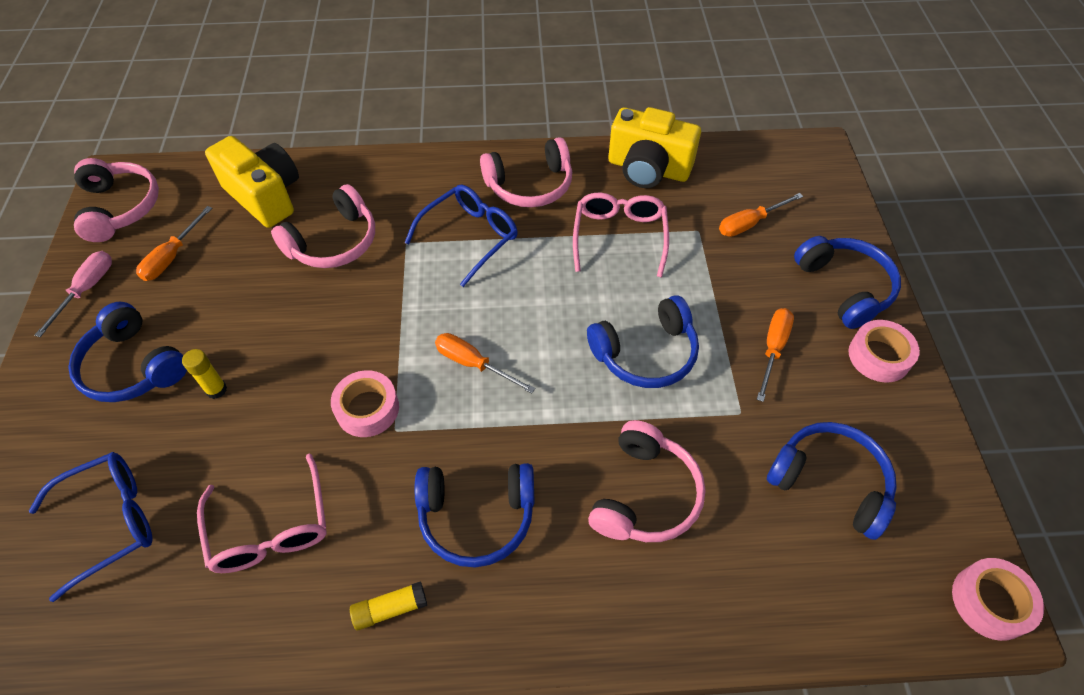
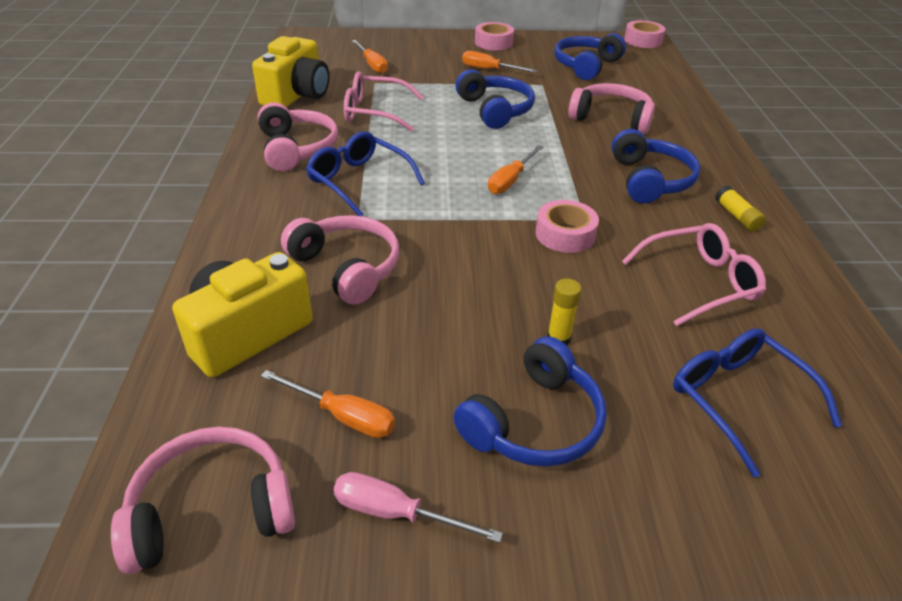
camera: 90 degrees left, 15 degrees down
(844, 287) = (437, 44): blue headphones -> none

